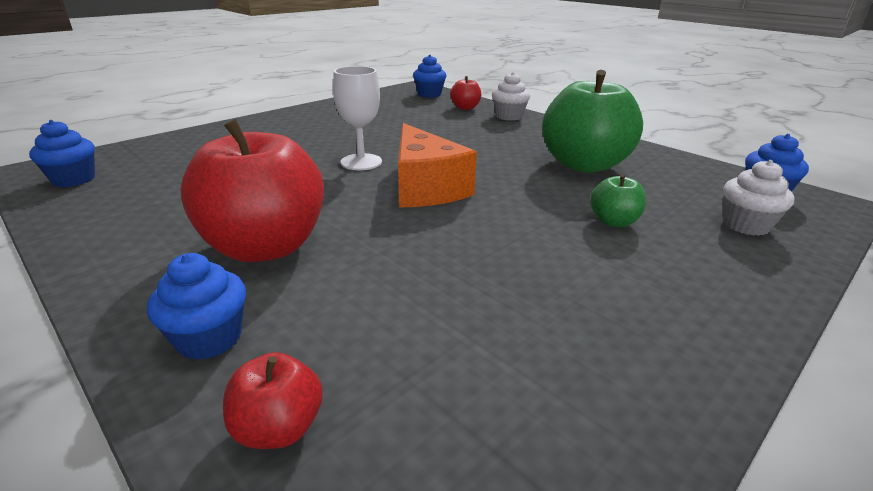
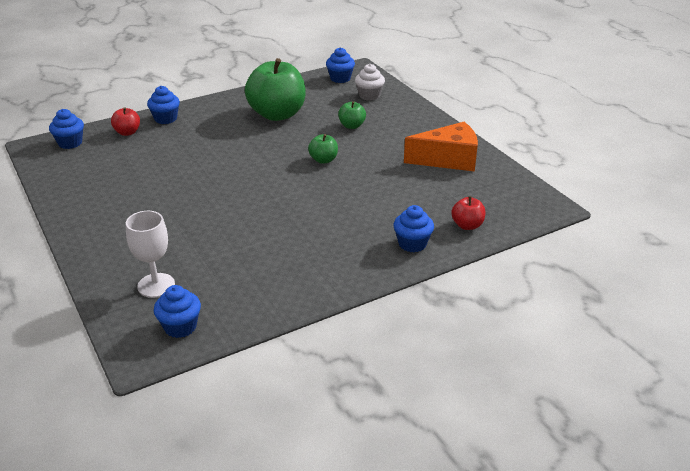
camera: 75 degrees left, 5 degrees up
(265, 247) = (334, 230): red apple -> none
(361, 162) = (224, 192): white goblet -> white goblet (156, 285)
(426, 188) = (282, 172): orange cheese -> orange cheese (448, 159)
(479, 212) = (323, 160): none -> green apple
(508, 116) = (165, 119): white cupcake -> blue cupcake

